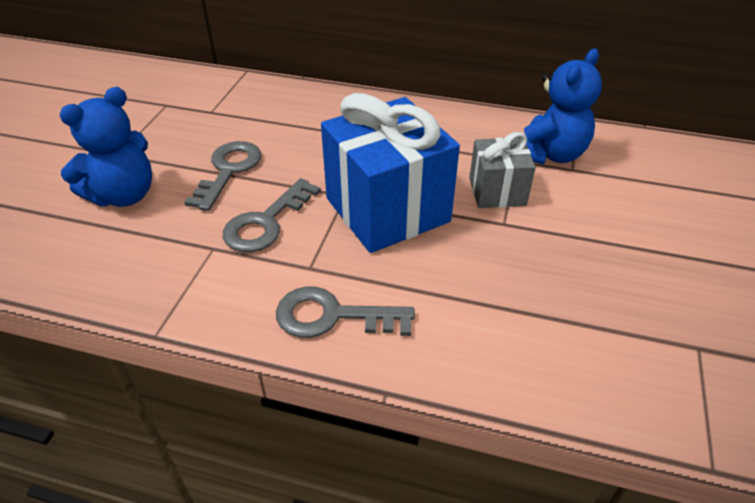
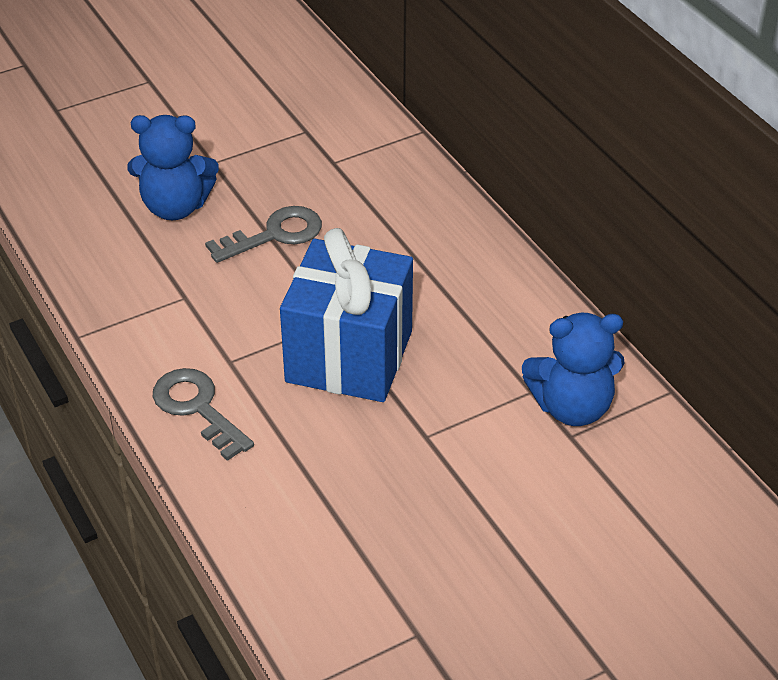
camera: 45 degrees right, 0 degrees up
(266, 222) = (246, 302): grey key -> none
(497, 191) = (464, 406): grey gift -> none

